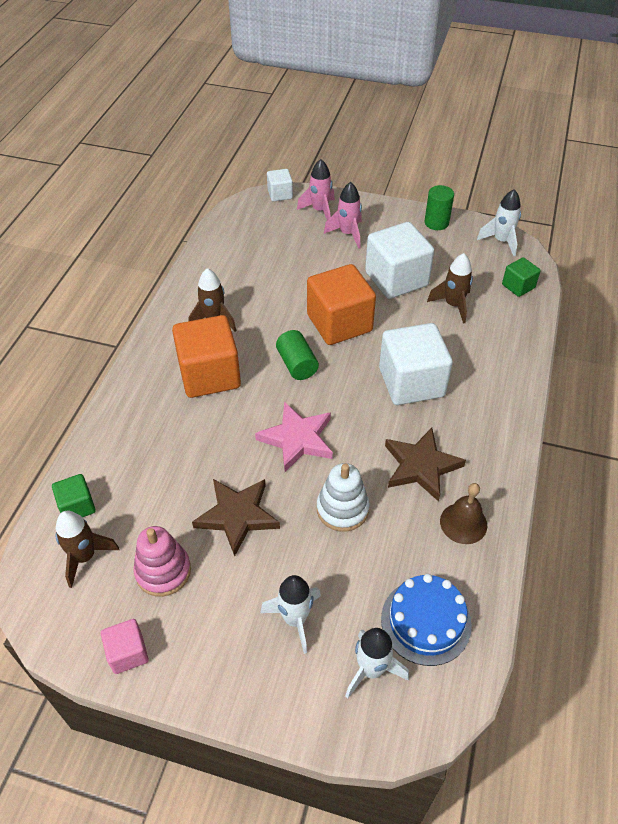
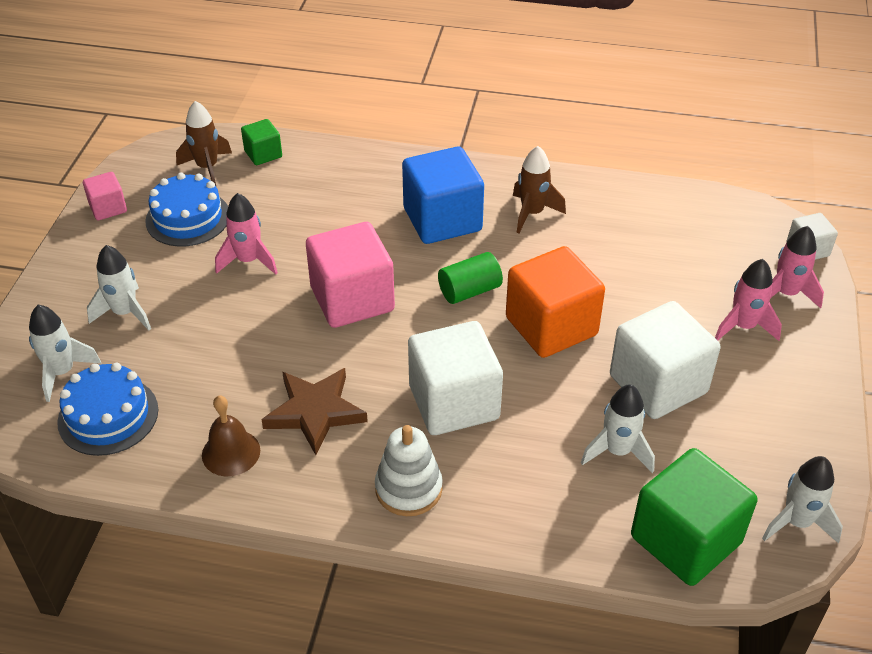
camera: 85 degrees right, 5 degrees down
(163, 571) = (188, 218): pink stacking toy -> blue cake
(209, 375) = (442, 219): orange cube -> blue cube
(237, 516) = (248, 261): brown star -> pink rocket
(297, 439) = (352, 299): pink star -> pink cube
(342, 509) = (254, 342): white stacking toy -> white stacking toy (408, 489)
(436, 223) = (813, 433): green cylinder -> none
(453, 305) = (617, 451): brown rocket -> white rocket
(518, 286) = (685, 540): green cube -> green cube, size x1.99

